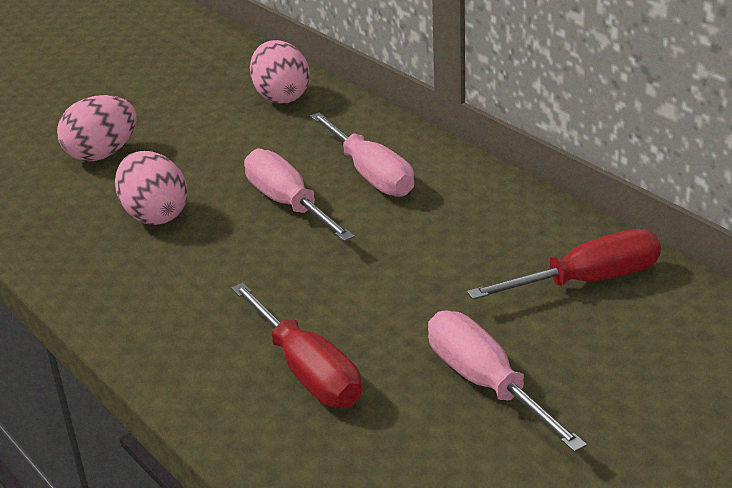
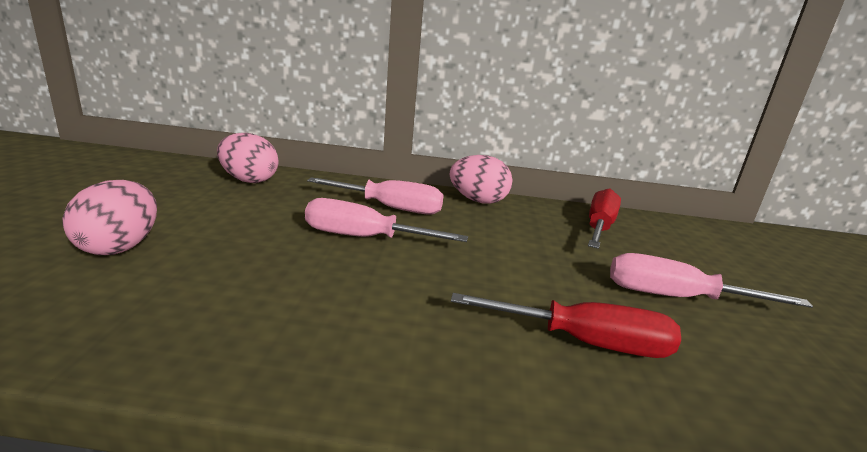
camera: 50 degrees left, 10 degrees down
(155, 215) = (256, 277): pink egg -> pink egg (478, 201)

